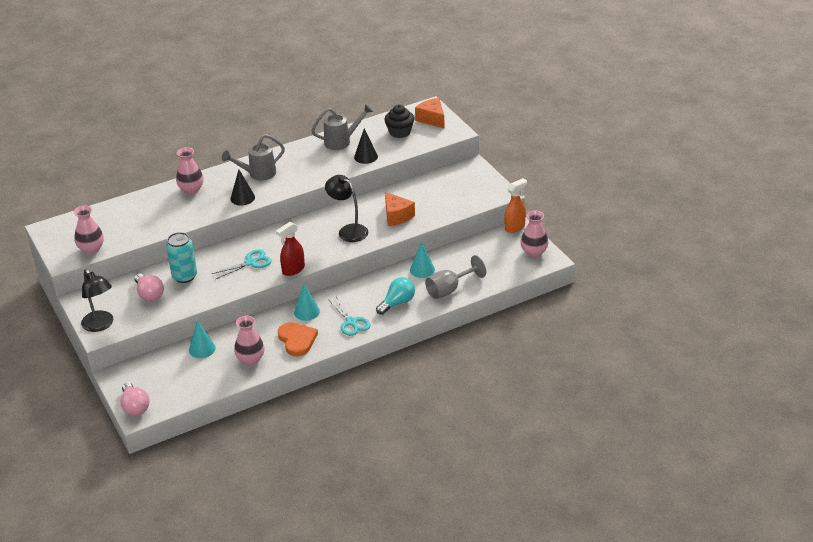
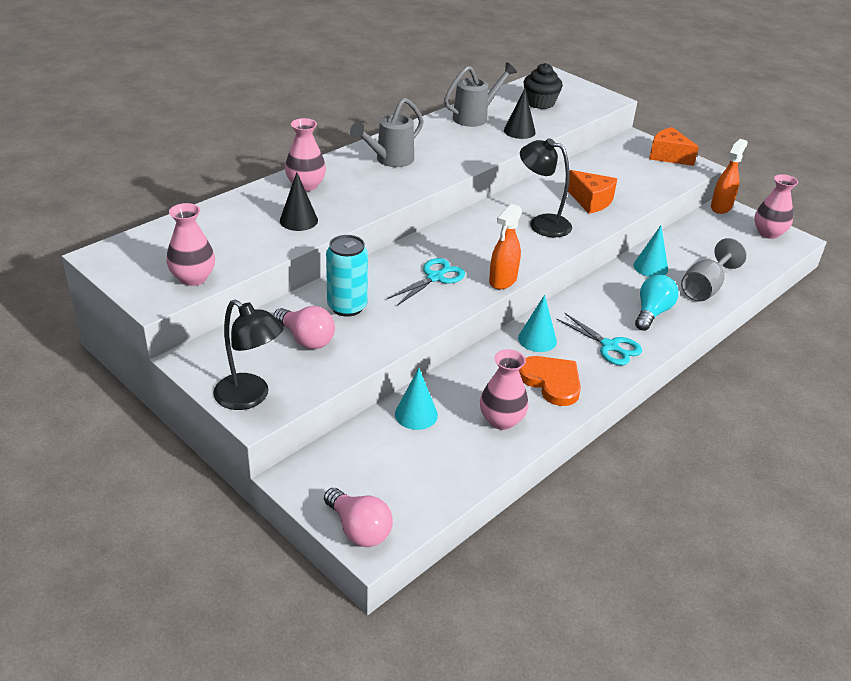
camera: 20 degrees left, 0 degrees up
(242, 198) = (388, 190): black cone -> black cone (298, 220)
(293, 270) = (502, 281): red spray bottle -> orange spray bottle
(432, 119) = (568, 88): orange cheese -> orange cheese (668, 156)

